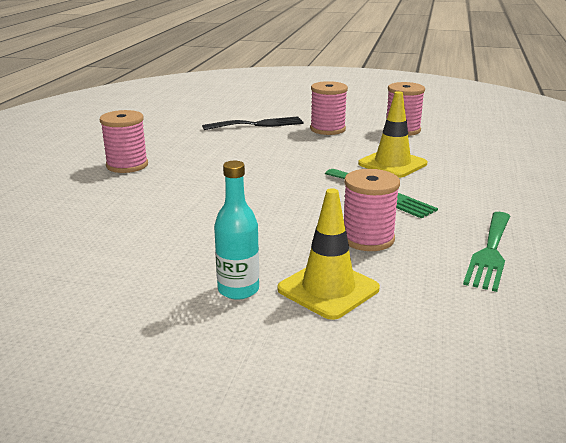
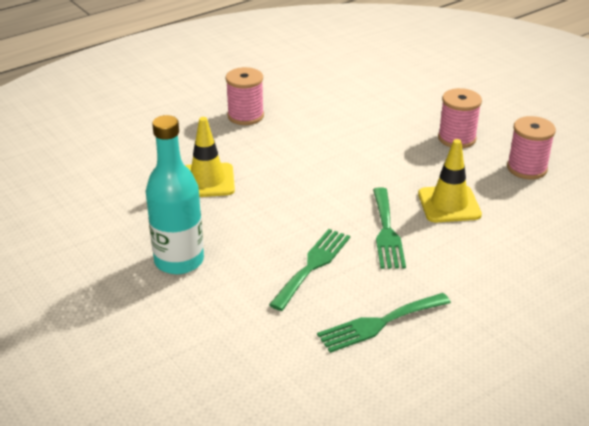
camera: 40 degrees right, 10 degrees up
(238, 290) = (179, 261): turquoise bottle -> turquoise bottle, size x1.60
(258, 124) = (404, 108): black fork -> none
(328, 289) = (229, 289): yellow traffic cone -> yellow traffic cone (207, 181)
(368, 239) = (312, 265): pink spool -> green fork

